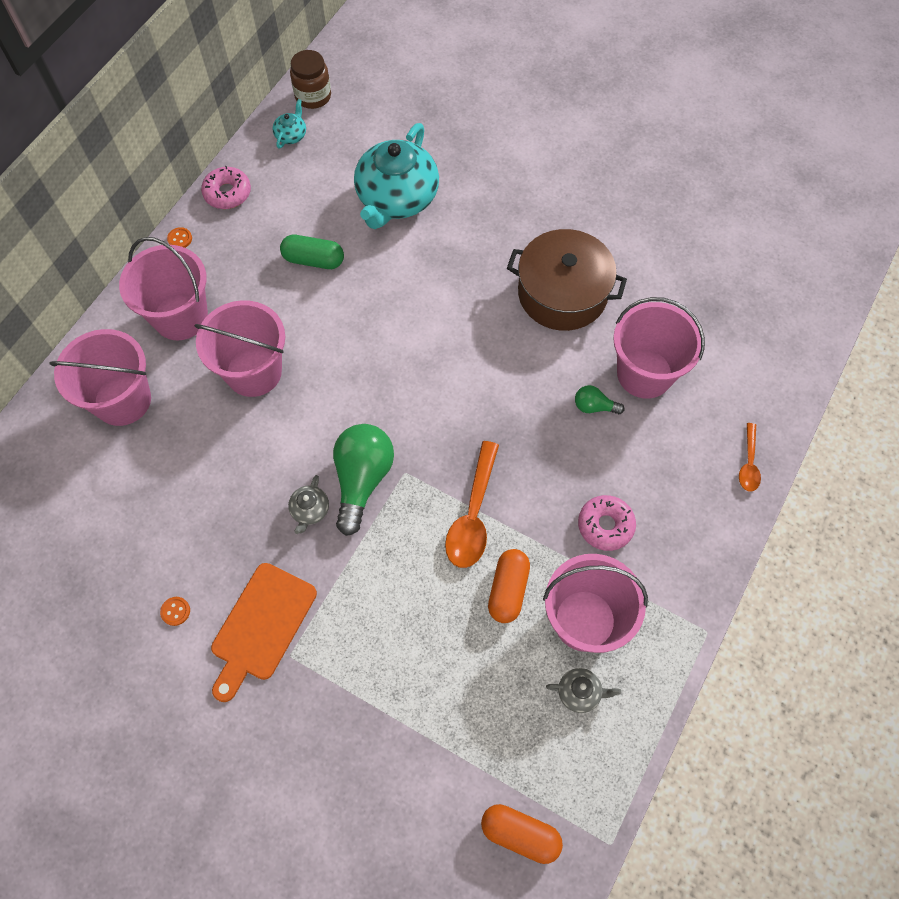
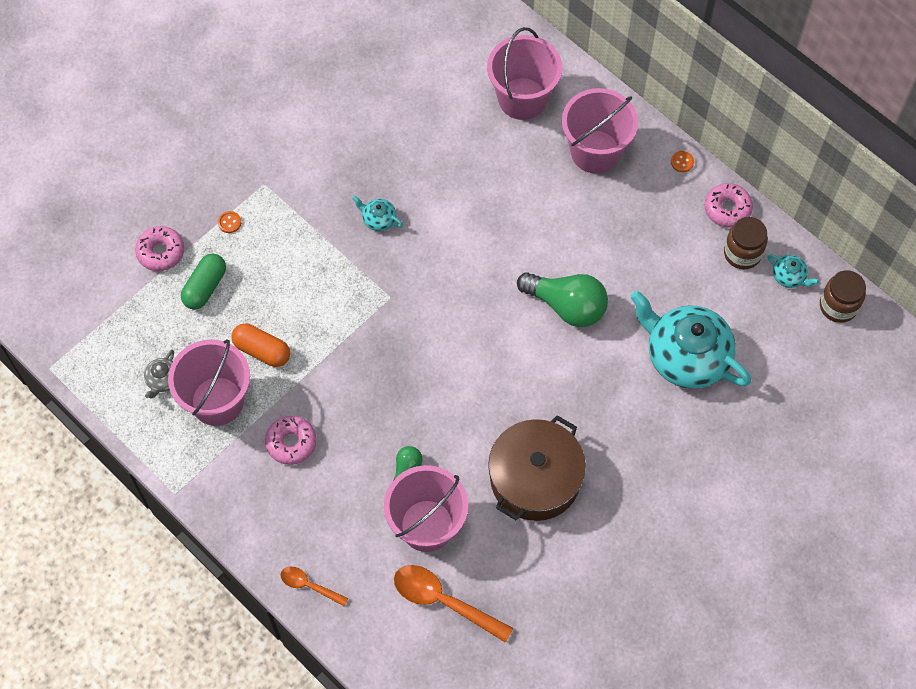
camera: 105 degrees right, 0 degrees up
(175, 611) = (325, 113): orange button -> orange button (229, 222)
(254, 372) = (522, 199): pink bucket -> none
(261, 626) = (293, 169): orange cutting board -> none
(275, 174) = (742, 253): none -> brown jar
(310, 510) = (378, 219): grey teapot -> turquoise teapot
(313, 260) = (630, 268): green capsule -> green capsule (205, 287)
(362, 480) = (393, 263): green light bulb -> green light bulb (566, 306)
(413, 755) = (161, 252): none -> pink donut
(473, 515) = (334, 341): orange spoon -> orange spoon (443, 601)
(520, 834) = (80, 309): orange capsule -> none

